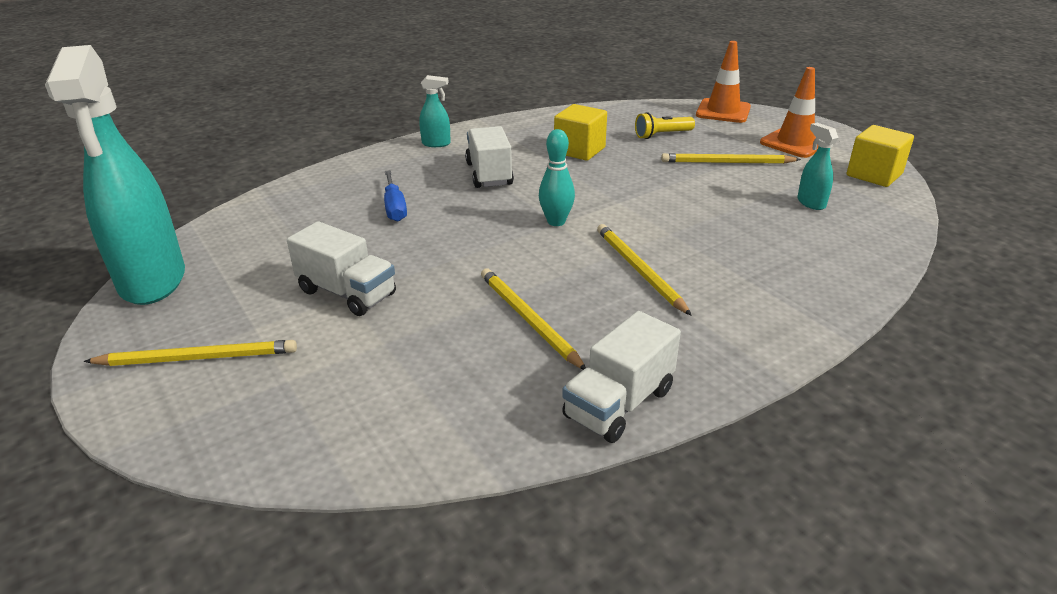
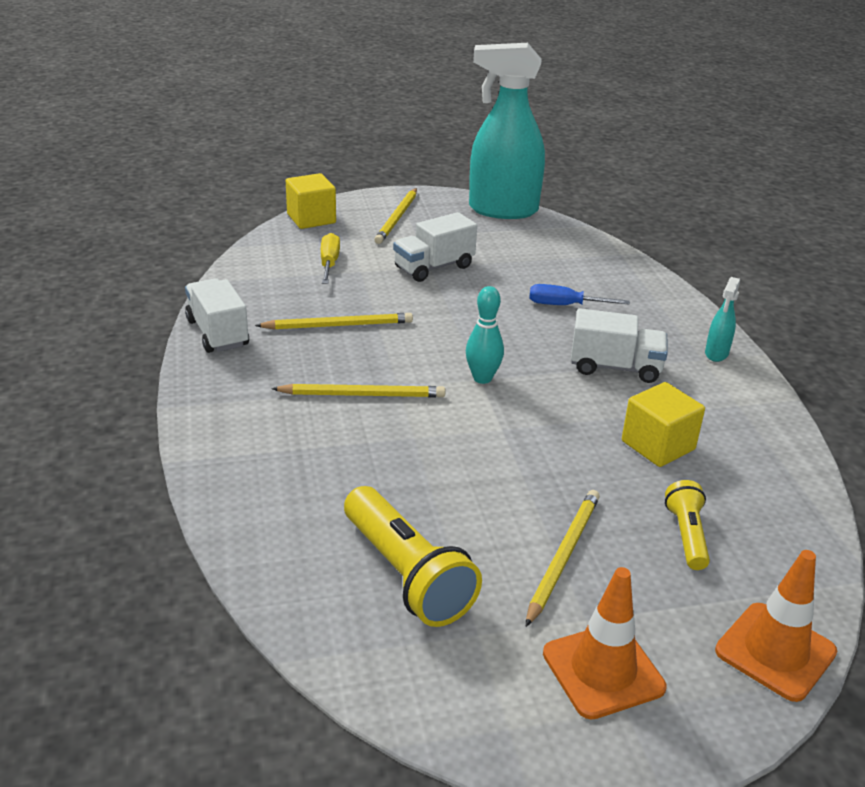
camera: 110 degrees right, 0 degrees up
(374, 375) = (329, 263): none -> yellow screwdriver
(811, 203) = (407, 574): turquoise spray bottle -> yellow flashlight
(874, 175) = (445, 696): yellow cube -> yellow cube (311, 219)

